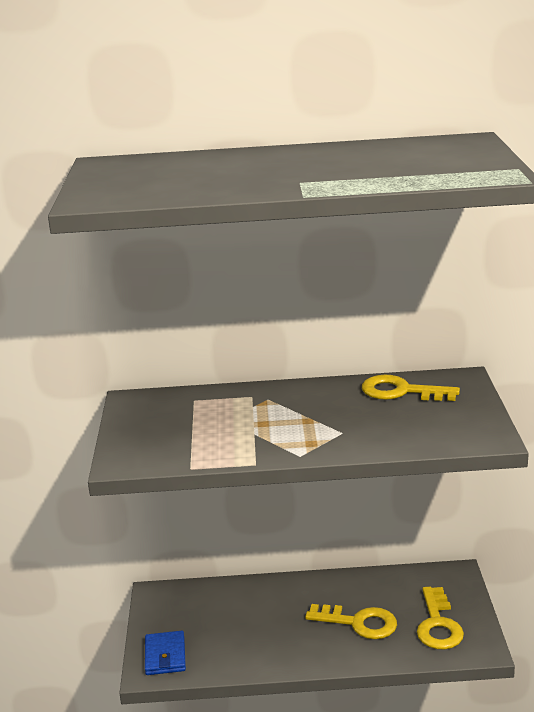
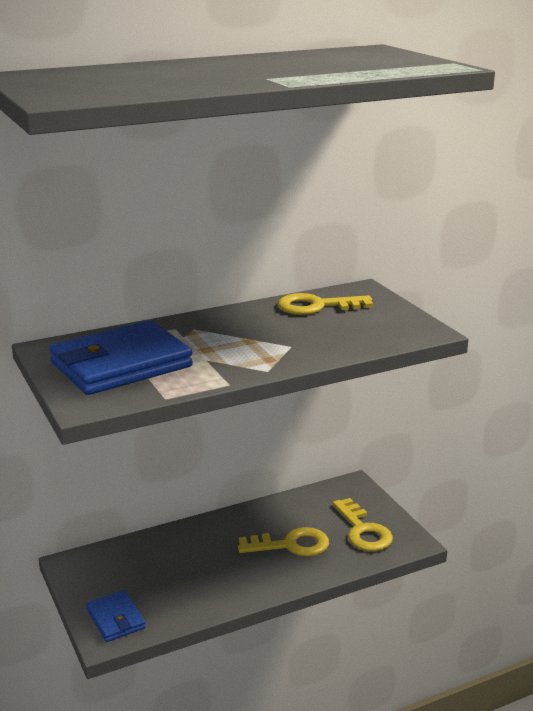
camera: 25 degrees left, 0 degrees up
(178, 427) = (121, 365): none -> blue wallet

